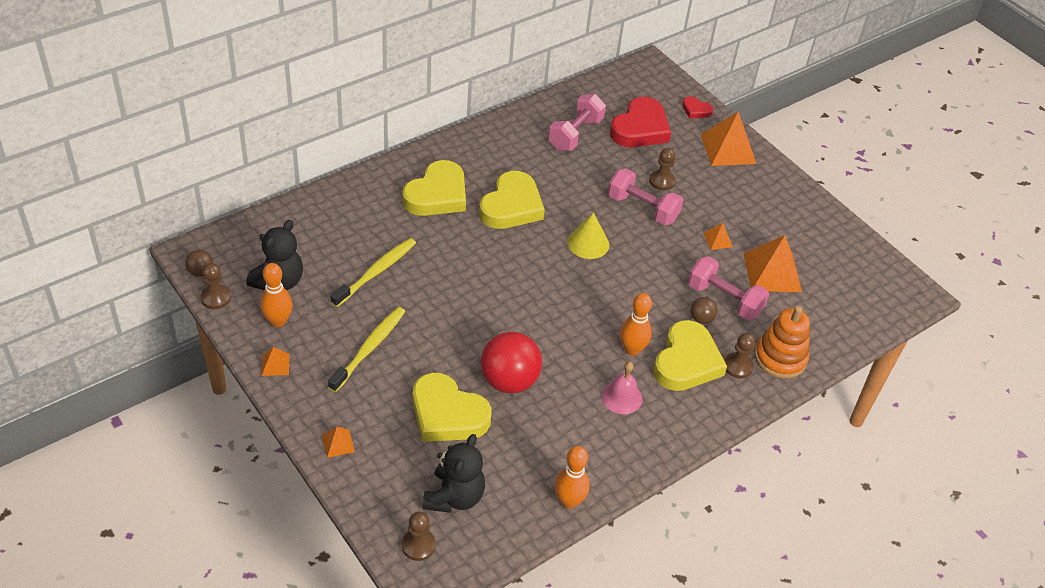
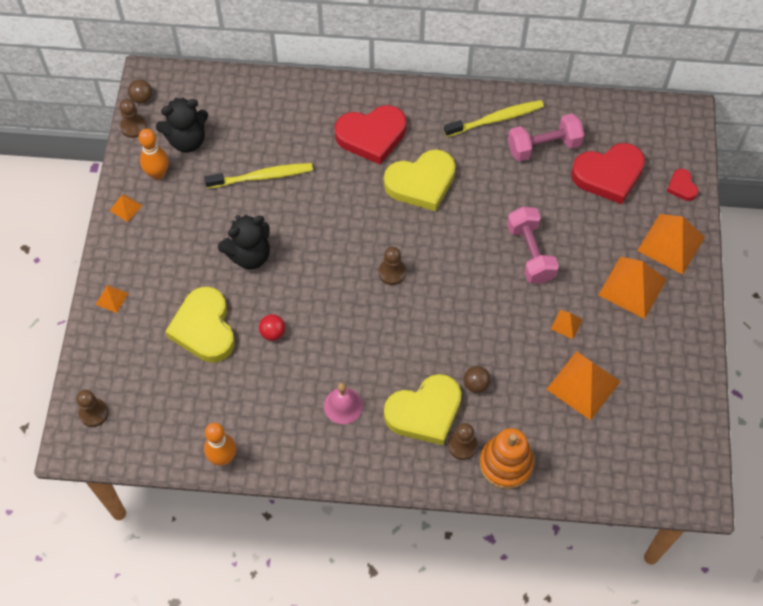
camera: 45 degrees right, 15 degrees up
(369, 348) = (200, 238): yellow toothbrush -> yellow toothbrush (496, 119)
(437, 195) = (371, 136): yellow heart -> red heart
(454, 497) = (149, 395): black teddy bear -> black teddy bear (249, 255)
(509, 381) = (273, 333): red ball -> red ball, size x0.47
(588, 243) = (451, 256): yellow cone -> none
(632, 349) = (391, 372): orange bowling pin -> none
(661, 181) = (574, 238): brown pawn -> brown pawn (392, 272)
(724, 299) = (513, 381): pink dumbbell -> none
(734, 190) = (632, 287): none -> orange pyramid

